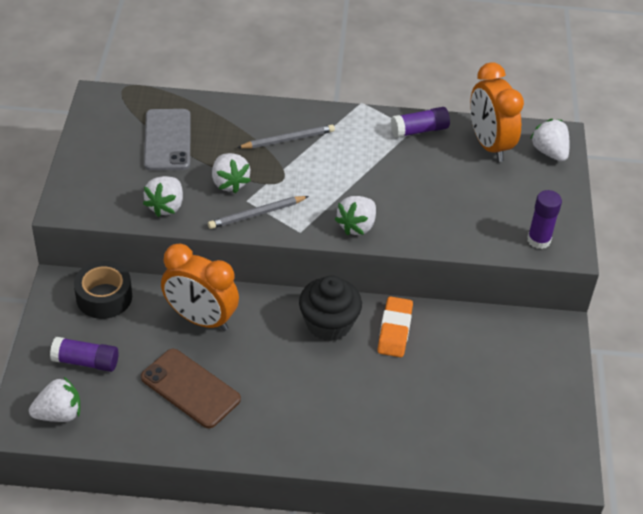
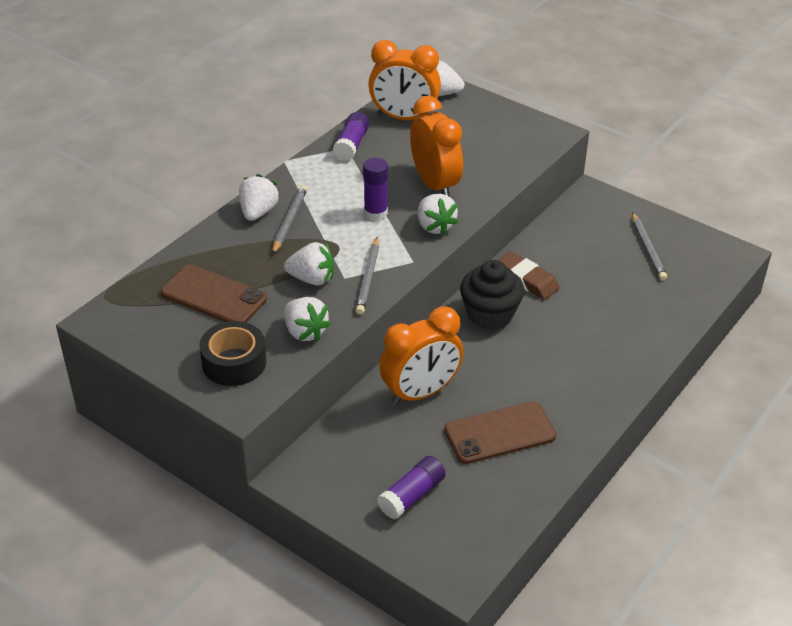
camera: 55 degrees left, 5 degrees down
(59, 414) = (464, 541): white strawberry -> white strawberry (258, 212)
(104, 297) = (337, 450): black tape -> black tape (234, 362)
(167, 140) = (213, 296): grey phone -> brown phone
(394, 330) = (526, 279): orange eraser -> brown eraser
(413, 203) = (435, 185): none -> orange clock
(515, 401) = (647, 249): none -> grey pencil
(538, 240) = (532, 141): purple glue stick -> purple glue stick (375, 213)

